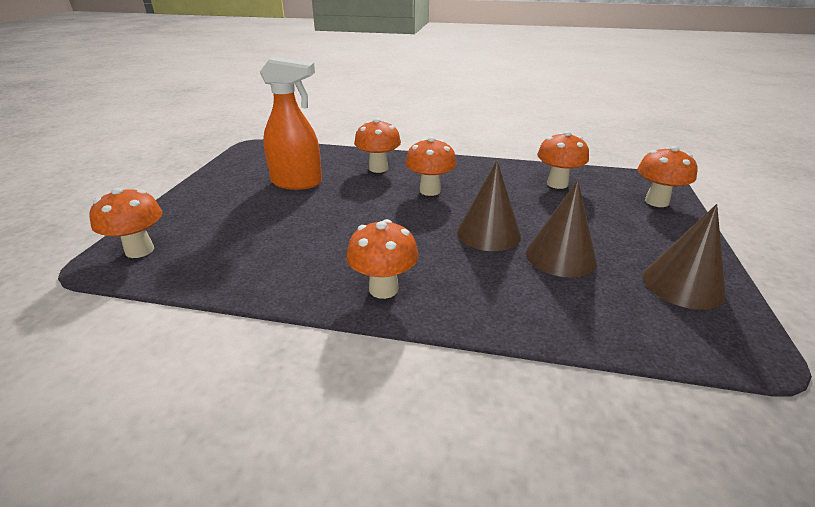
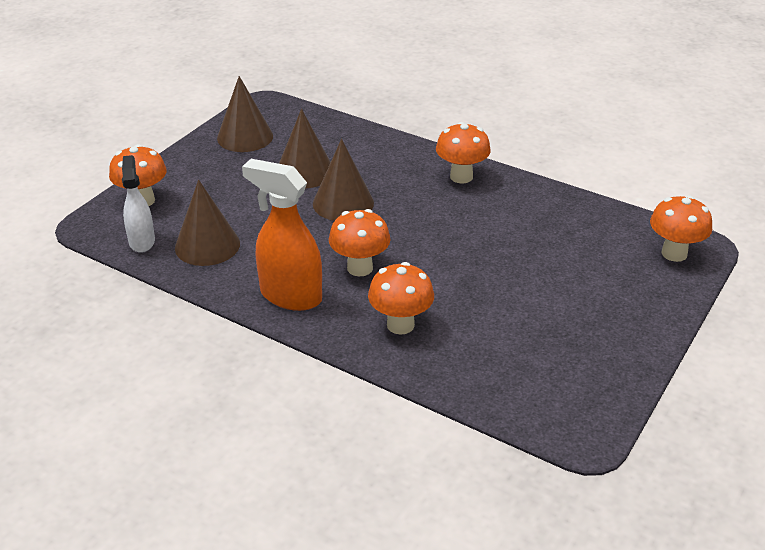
camera: 160 degrees left, 5 degrees up
(297, 183) = (516, 319): orange spray bottle -> orange spray bottle (290, 296)
(557, 184) = (207, 245): orange mushroom -> brown cone
(605, 178) = (142, 241): none -> white spray bottle

